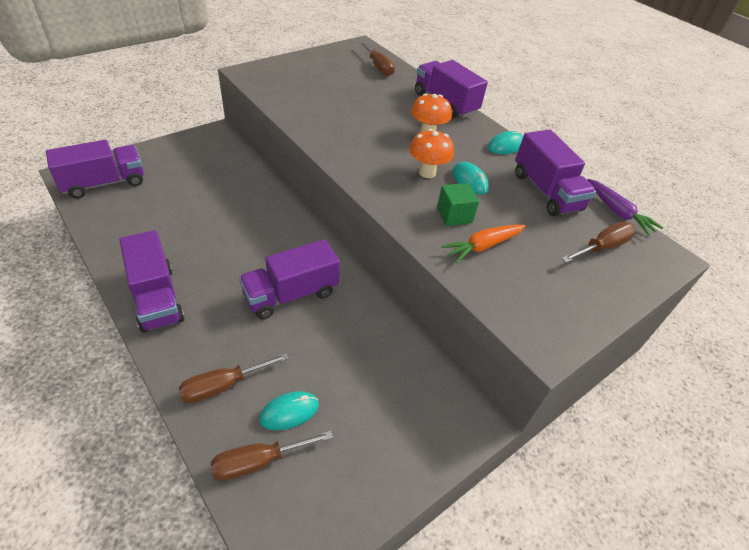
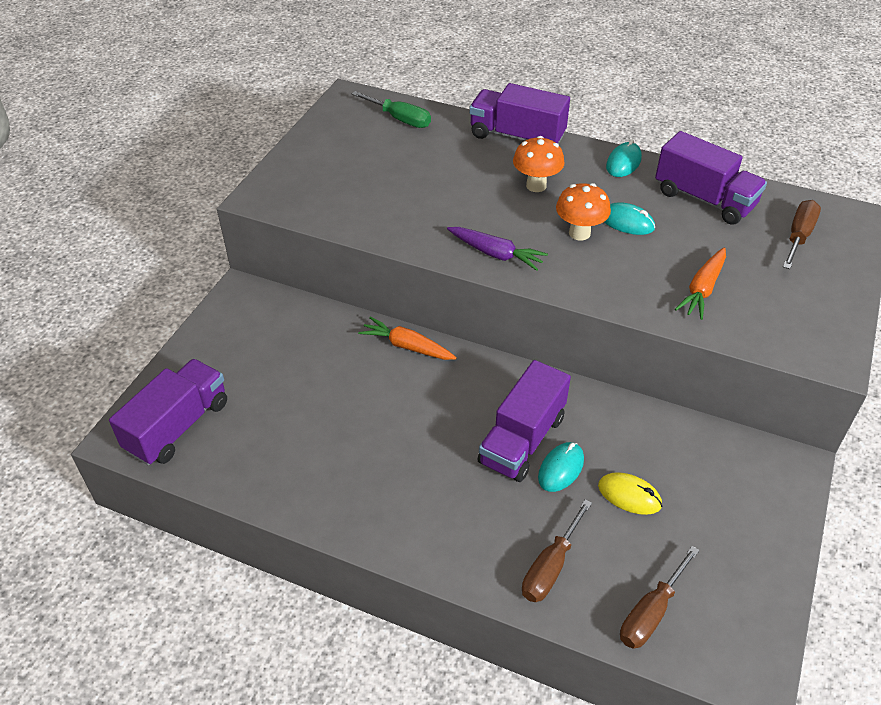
camera: 25 degrees left, 0 degrees up
(157, 298) = (390, 521): purple truck -> none
(278, 204) = (407, 346): none -> orange carrot
(289, 412) = (633, 554): turquoise mouse -> turquoise mouse (561, 469)
(327, 370) = (629, 495): none -> yellow mouse
(378, 67) = (400, 119): brown screwdriver -> green screwdriver
(454, 215) = (648, 269): green cube -> none
(617, 212) = (782, 190): purple carrot -> purple carrot (495, 254)

